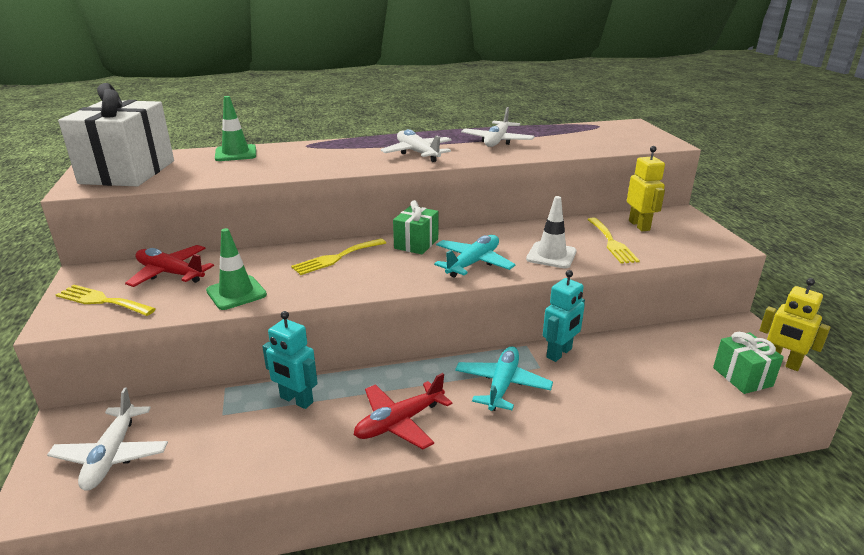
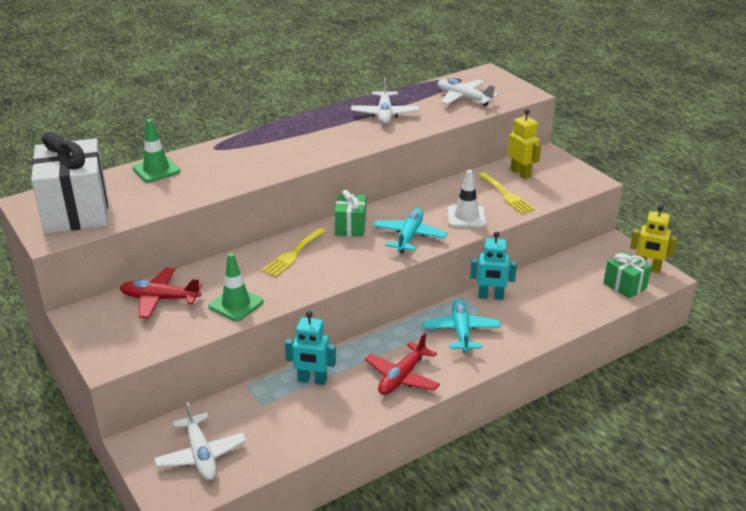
camera: 20 degrees left, 5 degrees up
(102, 301) = (125, 336): yellow fork -> none
(417, 153) = (325, 141): white plane -> white plane (463, 98)
(559, 353) = (490, 296): turquoise robot -> turquoise robot turned 75 degrees clockwise

